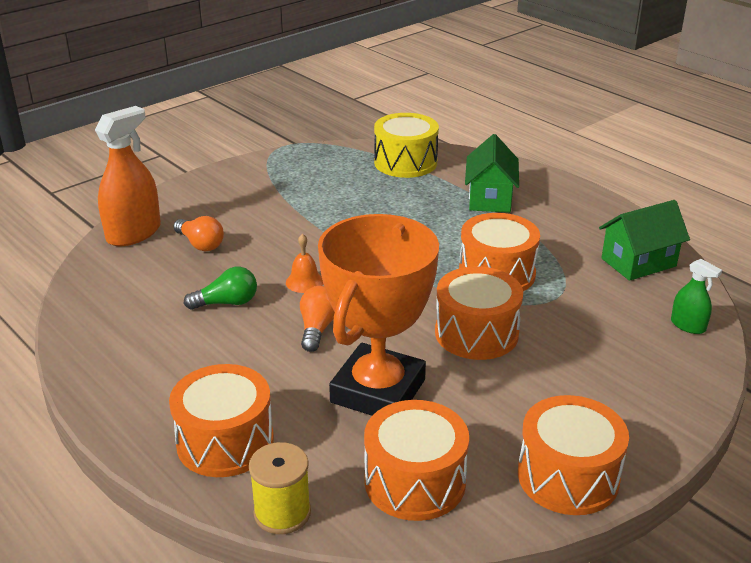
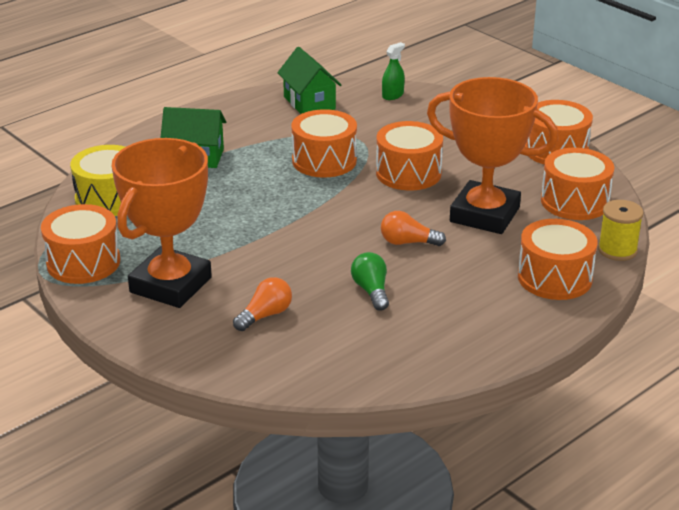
camera: 90 degrees left, 0 degrees up
(133, 233) = (238, 363): orange spray bottle -> none
(259, 198) = (170, 285): none -> orange trophy
(300, 159) = (83, 262): none -> orange drum
(304, 282) = (336, 251): orange bell -> none

